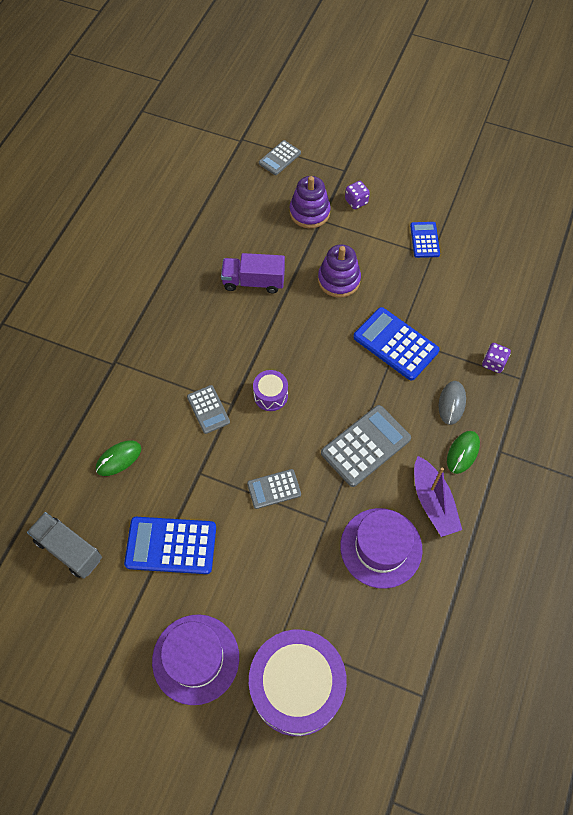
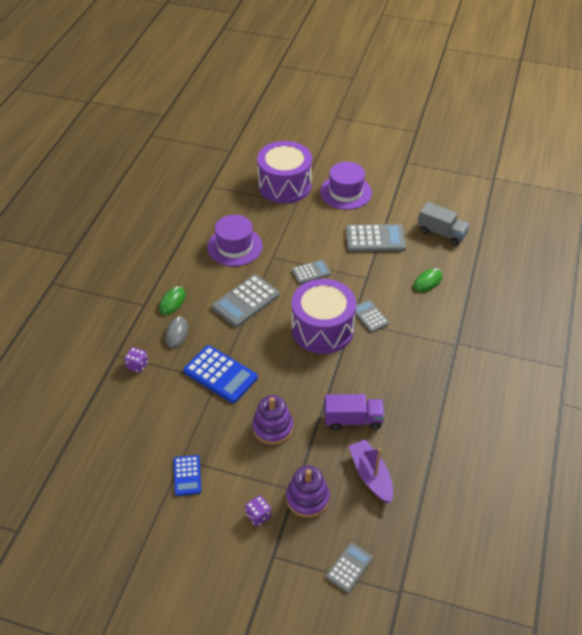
camera: 175 degrees right, 15 degrees down
(171, 545) = (375, 239): blue calculator -> grey calculator
(270, 395) = (322, 329): purple drum -> purple drum, size x2.26
(433, 502) = (197, 272): purple boat -> purple boat (371, 475)

